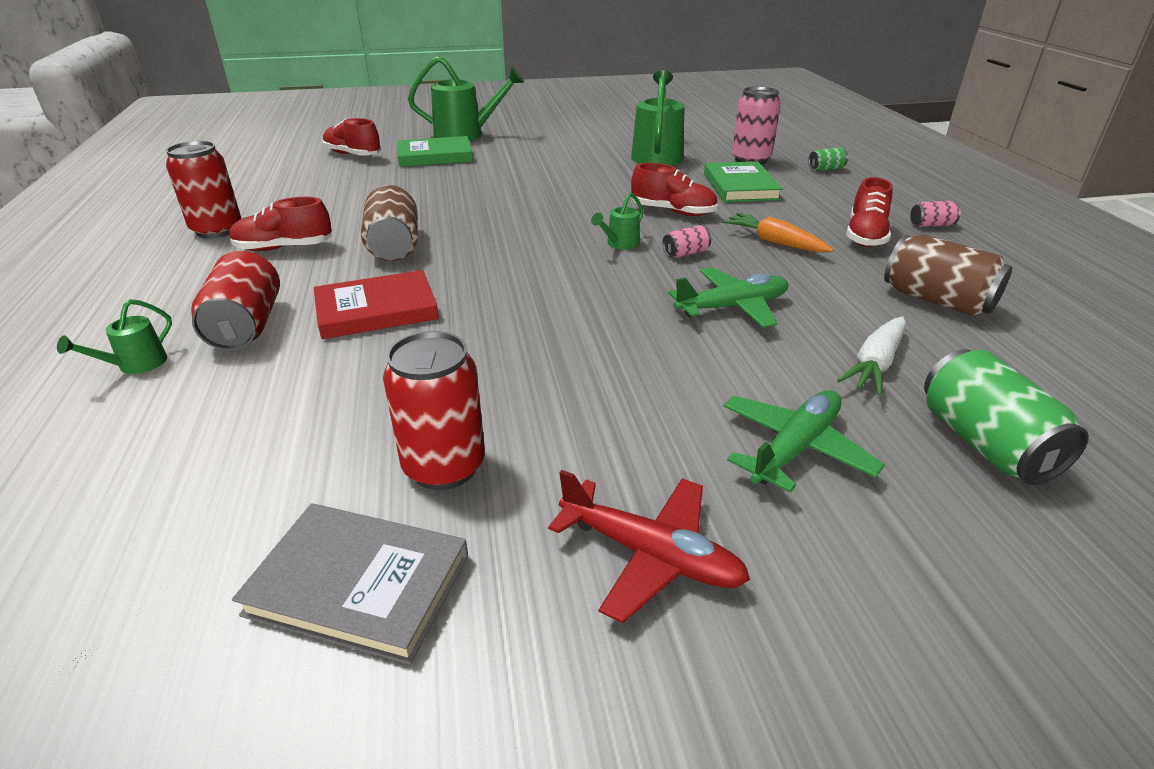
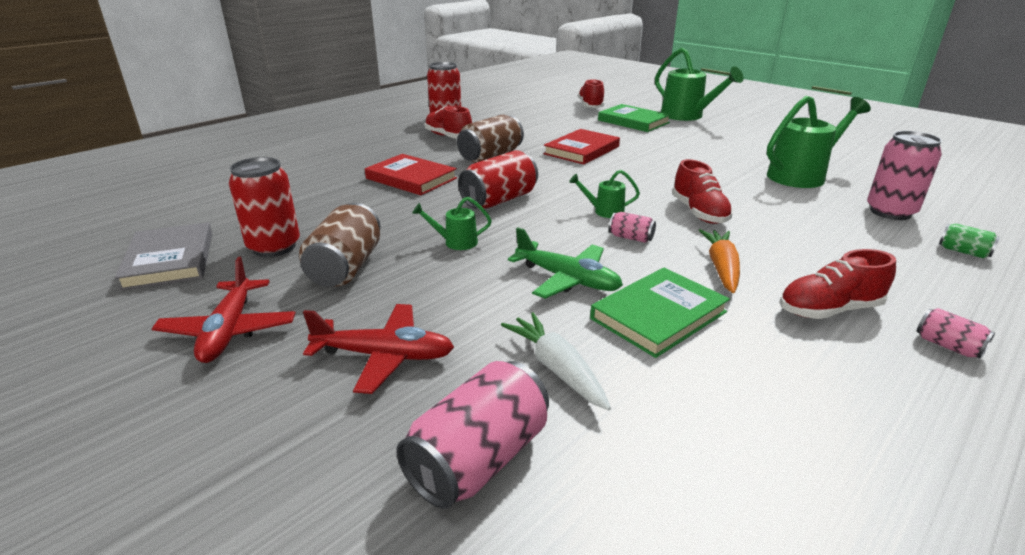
camera: 55 degrees right, 5 degrees down
(135, 365) = (304, 155): green watering can -> green watering can (455, 242)
(246, 326) = (360, 160): red can -> red can (499, 200)
(464, 201) = (582, 150): none -> red book
(740, 186) = (813, 224): green book -> green book (658, 315)
(795, 448) = (384, 356): green plane -> red plane
(875, 364) = (557, 368): white carrot -> white carrot turned 60 degrees clockwise
(937, 300) = (744, 383): brown can -> brown can (346, 267)
(984, 443) = (479, 459): green can -> pink can

